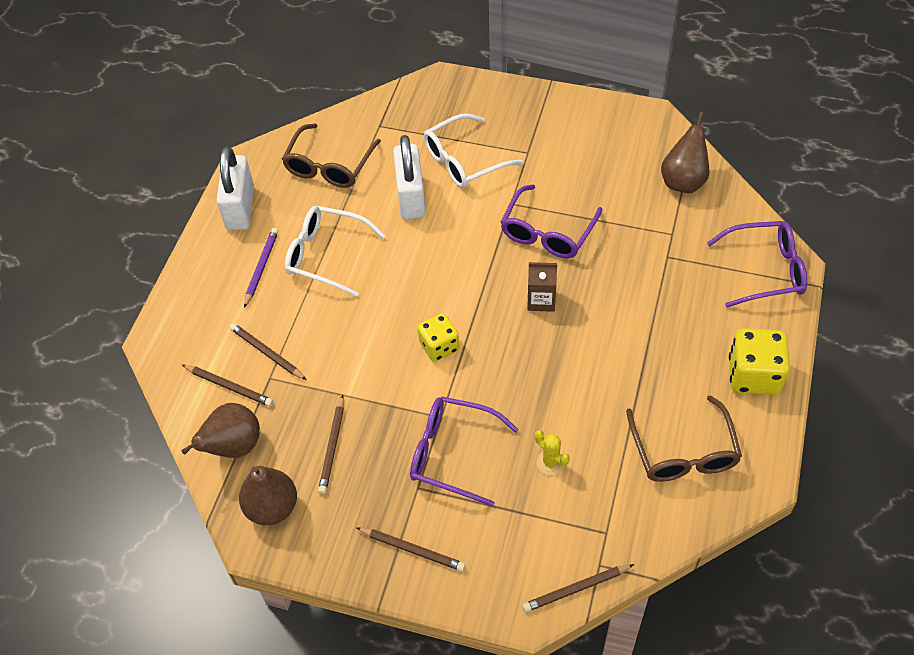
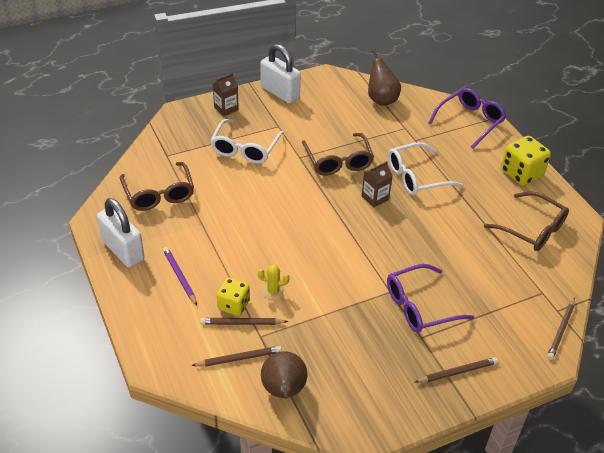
camera: 45 degrees left, 10 degrees down
(272, 507) = (349, 408): brown pear -> none
(326, 255) = (216, 245): white glasses -> white glasses (416, 177)
(332, 447) = (346, 349): brown pencil -> none
(411, 197) = (234, 185): white padlock -> white padlock (280, 92)
(439, 346) = (346, 255): yellow dice -> yellow dice (233, 305)
(493, 101) = (226, 109): none -> brown carton
(547, 232) = (338, 161): purple glasses -> brown glasses
(550, 462) = (476, 276): yellow cactus -> yellow cactus (273, 291)

